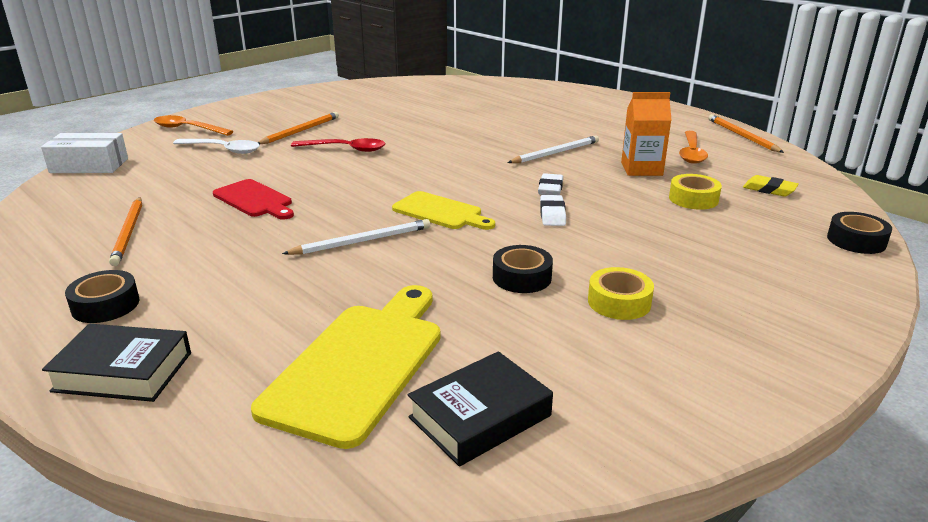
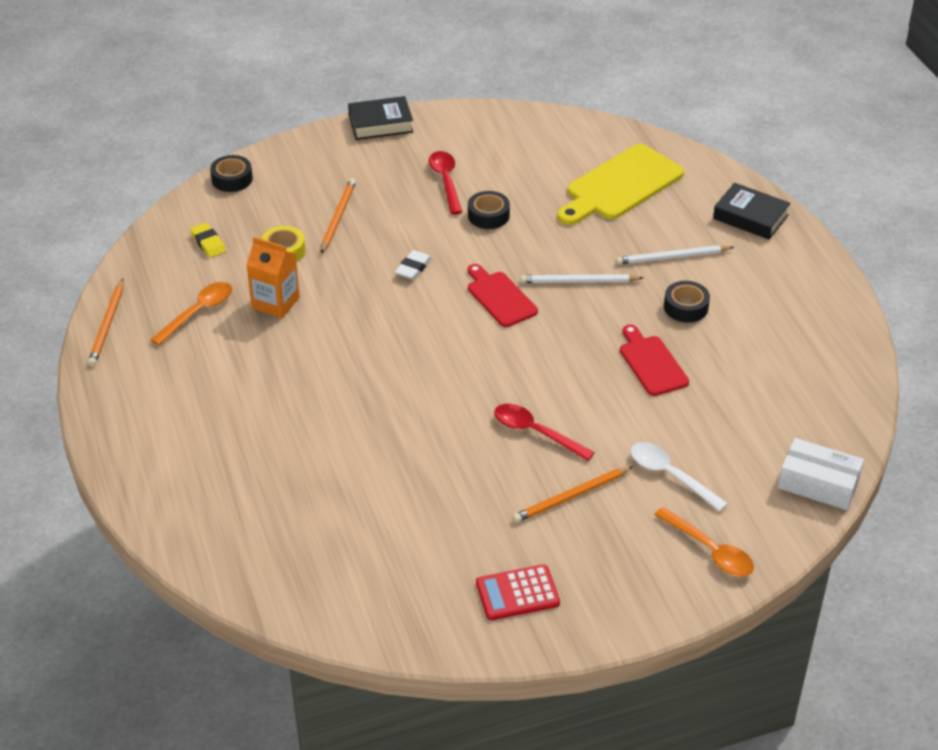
camera: 155 degrees left, 15 degrees up
(105, 305) = (768, 270): black tape -> black tape (686, 307)
(128, 233) = (761, 347): orange pencil -> orange pencil (338, 217)
(318, 100) = (517, 593): none -> red calculator
(440, 212) = (500, 297): yellow cutting board -> red cutting board
(480, 416) = (574, 144): black book -> black book (380, 124)
(550, 188) = (385, 300): white eraser -> none
(556, 153) = (326, 354): white pencil -> white pencil (672, 257)
(619, 302) = (446, 181): yellow tape -> red spoon

